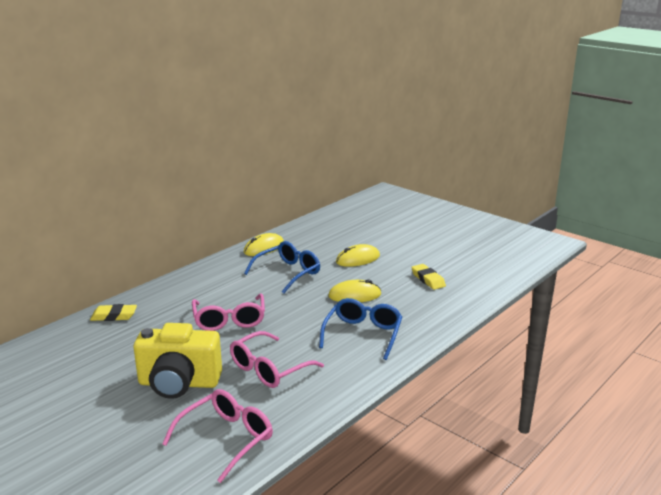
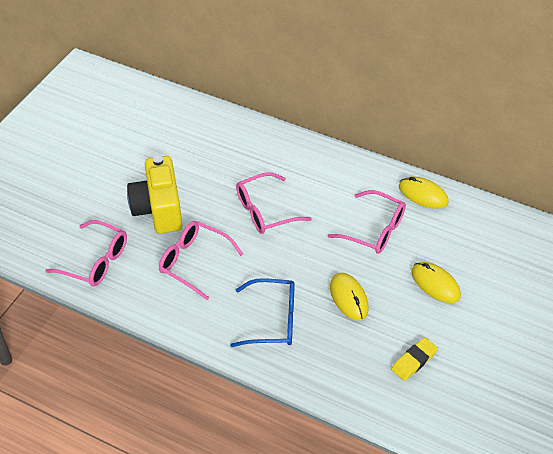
camera: 75 degrees right, 25 degrees up
(114, 316) = (245, 132): yellow eraser -> none
(288, 273) = (374, 230): blue glasses -> pink glasses

